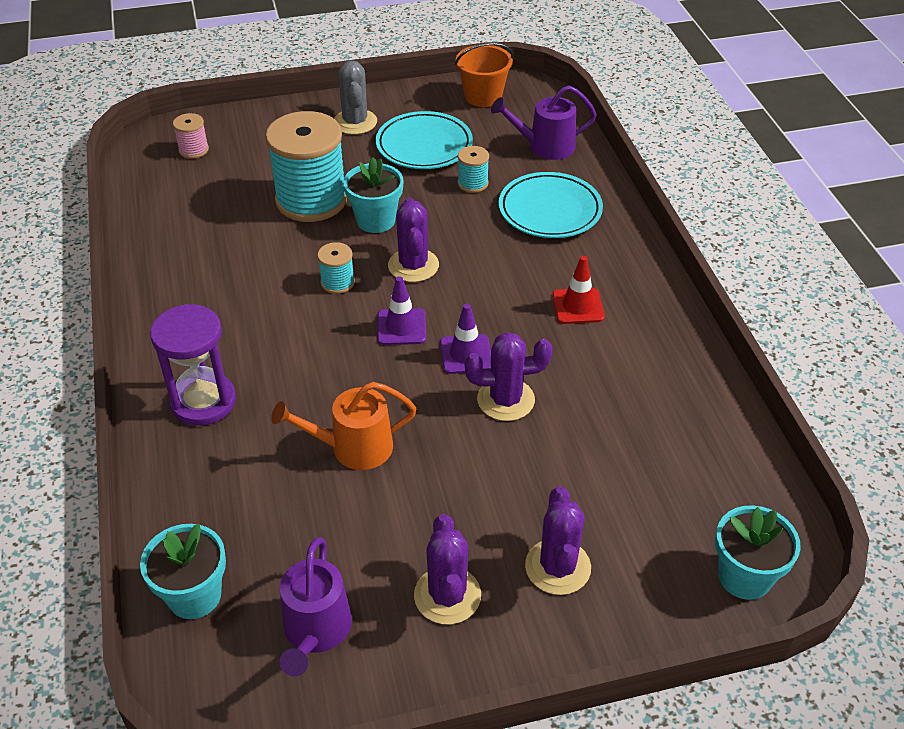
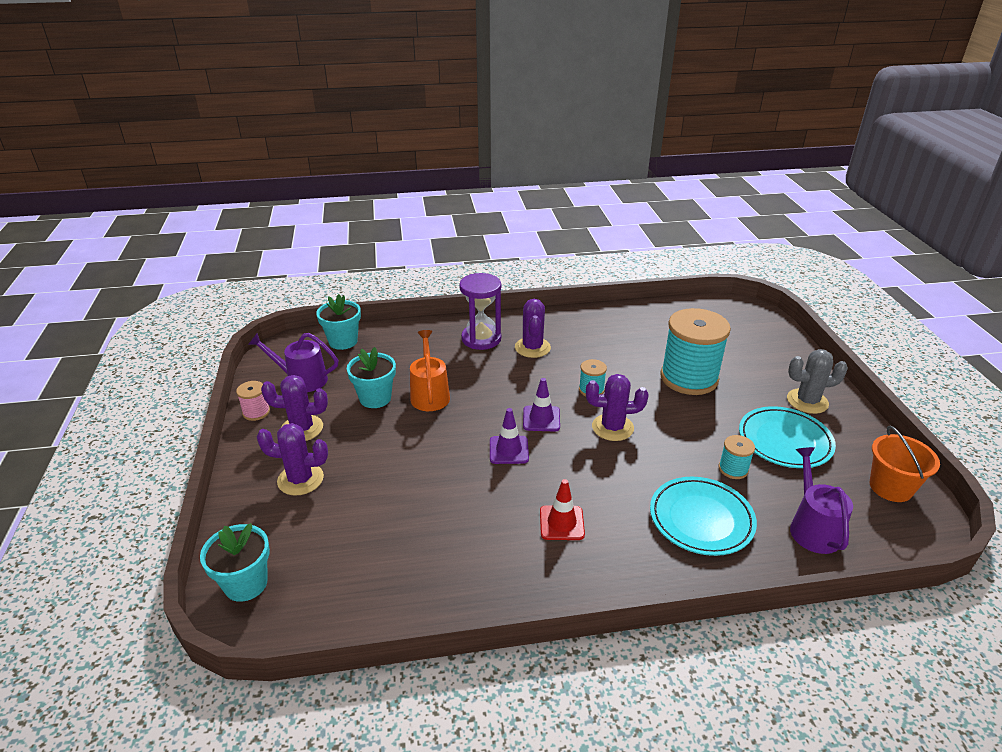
camera: 95 degrees right, 10 degrees down
(193, 150) = (739, 325): pink spool -> pink spool (256, 412)
(376, 220) = (668, 410): turquoise flower pot -> turquoise flower pot (375, 398)
(505, 400) = (457, 467): purple cactus -> purple cactus (532, 348)

